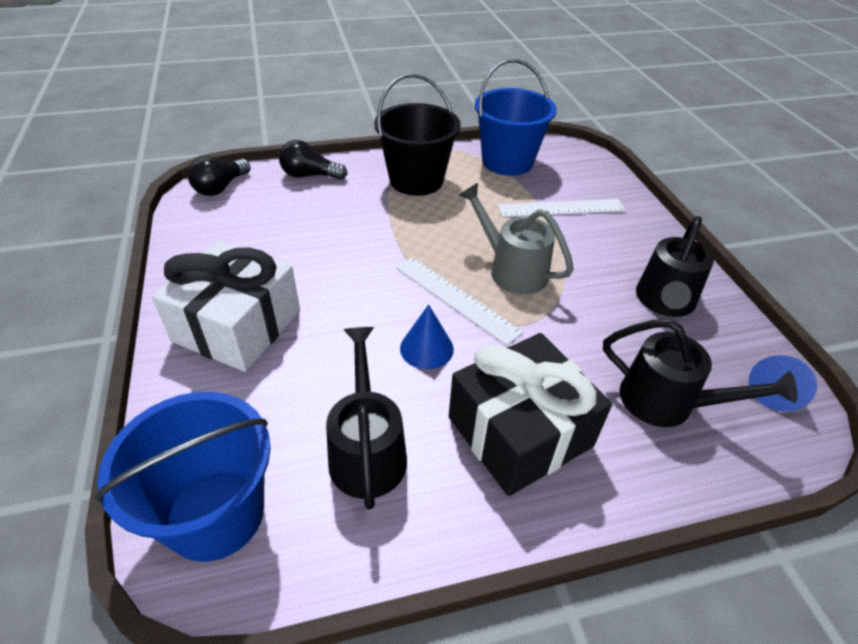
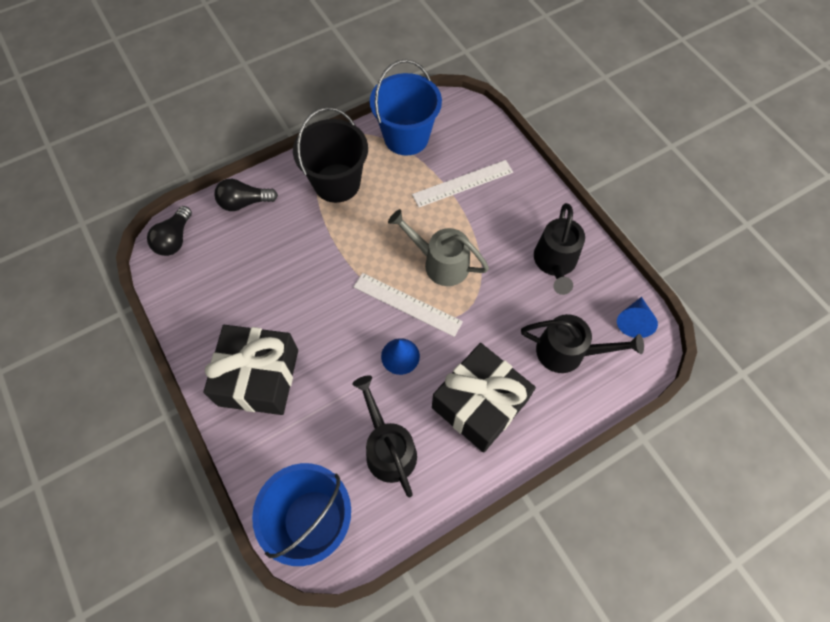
camera: 15 degrees left, 20 degrees up
(237, 326) = (258, 377): white gift -> black gift

